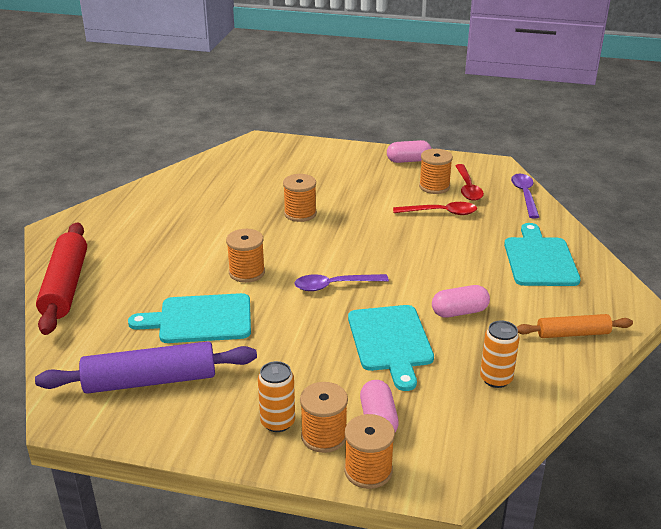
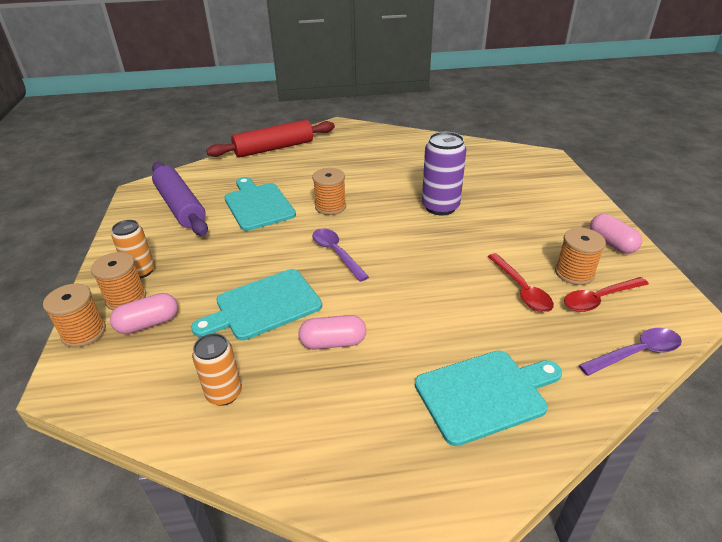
camera: 70 degrees right, 5 degrees up
(300, 213) = (440, 207): orange spool -> purple can
(459, 312) = (333, 342): pink capsule -> pink capsule turned 60 degrees counterclockwise
(572, 334) = (333, 453): orange rolling pin -> none

